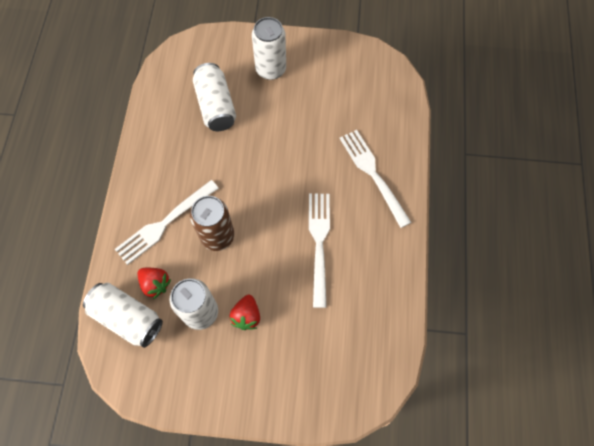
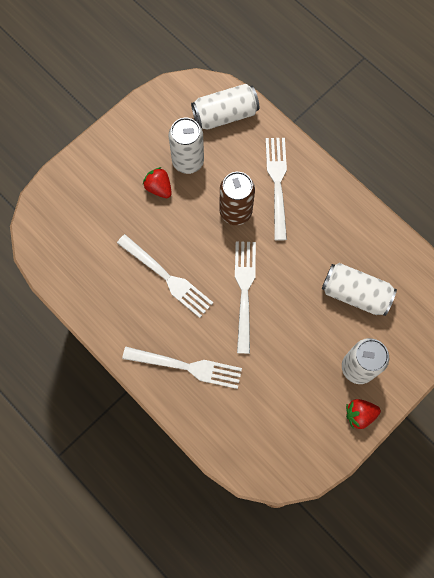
camera: 130 degrees right, 5 degrees up
(155, 284) = (234, 147): red strawberry -> red strawberry (359, 414)
(280, 179) = (244, 291): none -> white fork

